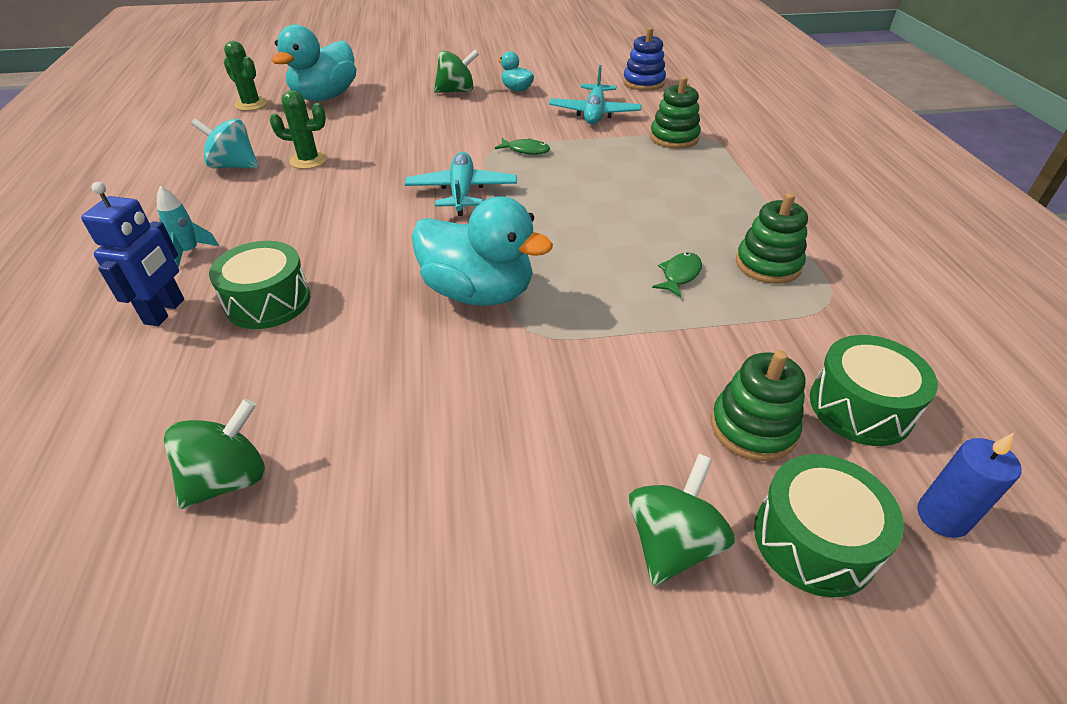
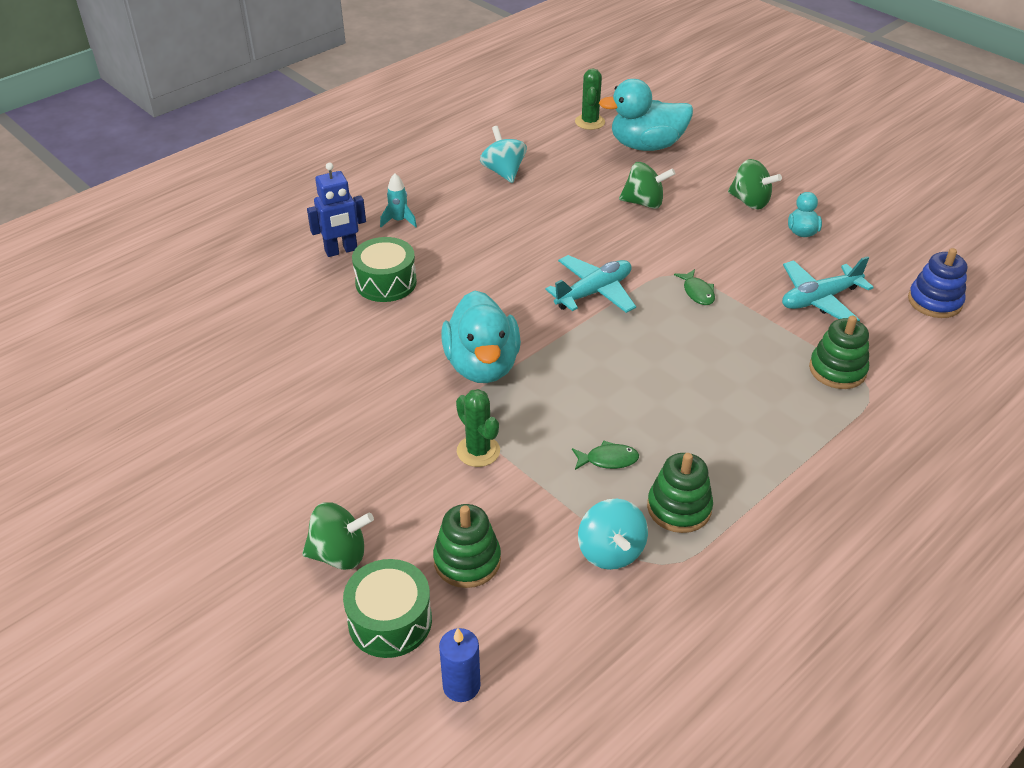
camera: 55 degrees right, 0 degrees up
(229, 479) = (251, 358): green spinning top -> green spinning top (644, 203)
(308, 160) = (549, 197): green cactus -> green cactus (478, 451)
(798, 324) = (610, 551): none -> turquoise spinning top
(860, 407) = (539, 615): green drum -> none

